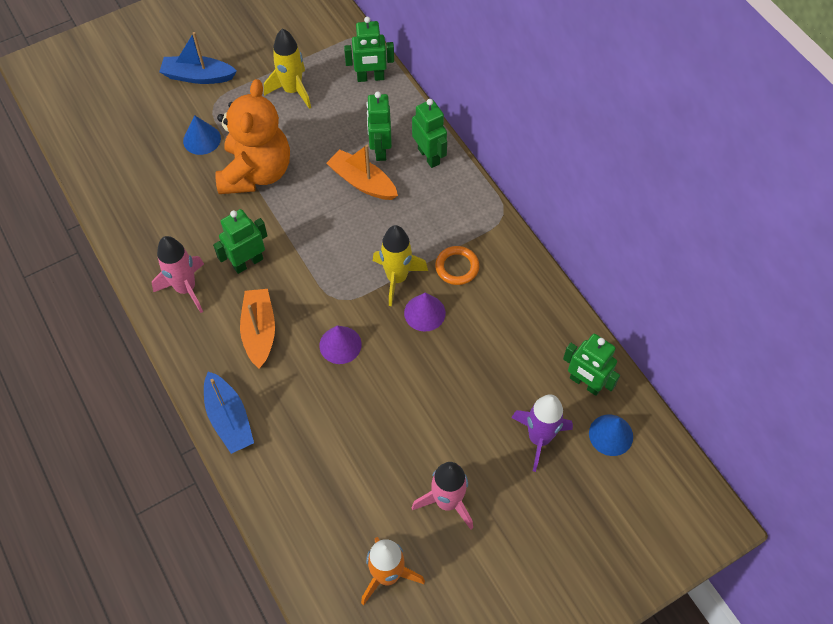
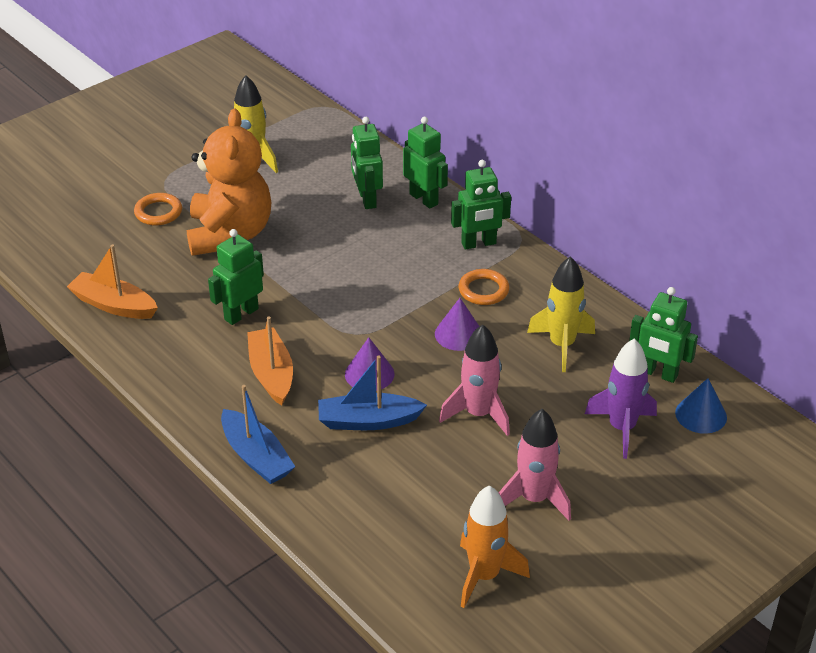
camera: 10 degrees left, 20 degrees down
(186, 288) = (174, 345): pink rocket -> pink rocket (478, 414)
(198, 76) = (140, 159): blue boat -> blue boat (368, 421)
(202, 139) = (158, 212): blue cone -> orange ring
(362, 182) = (355, 229): orange boat -> orange boat (114, 305)
(370, 78) = (339, 140): green robot -> green robot (479, 244)
(397, 278) = (418, 307): yellow rocket -> yellow rocket (562, 345)

